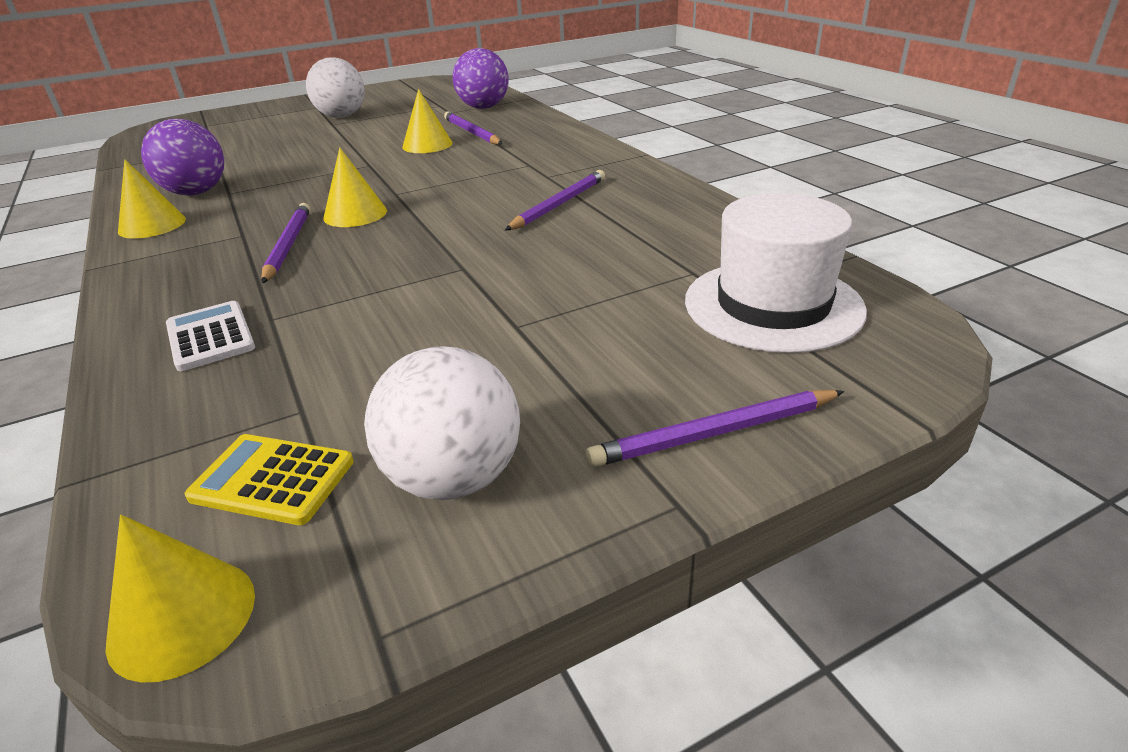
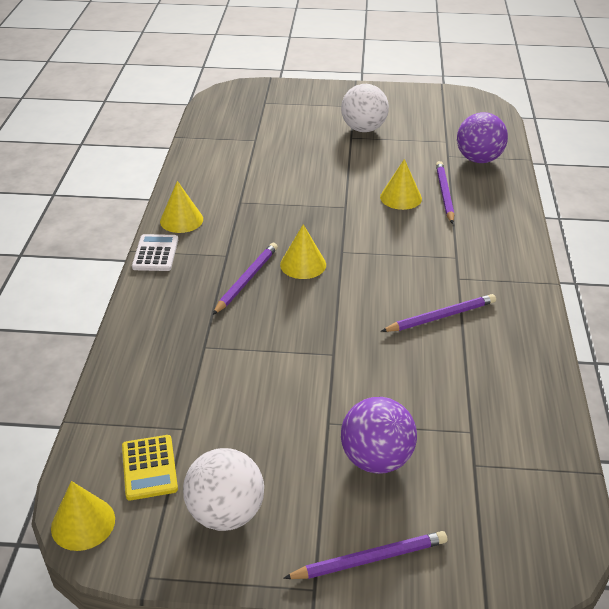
camera: 30 degrees right, 5 degrees up
(196, 192) = (221, 193): purple ball -> purple ball (376, 459)
(210, 336) = (168, 347): white calculator -> white calculator (155, 253)
(272, 479) = (149, 468): yellow calculator -> yellow calculator turned 150 degrees counterclockwise
(715, 433) = (369, 559): purple pencil -> purple pencil turned 150 degrees clockwise
(773, 305) = (493, 487): white hat -> none

